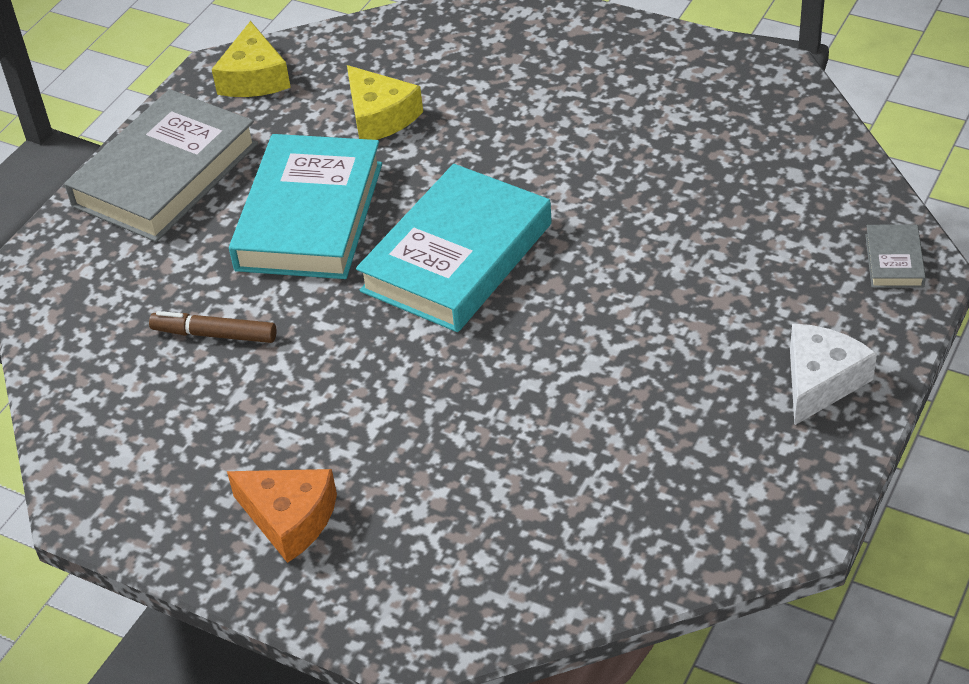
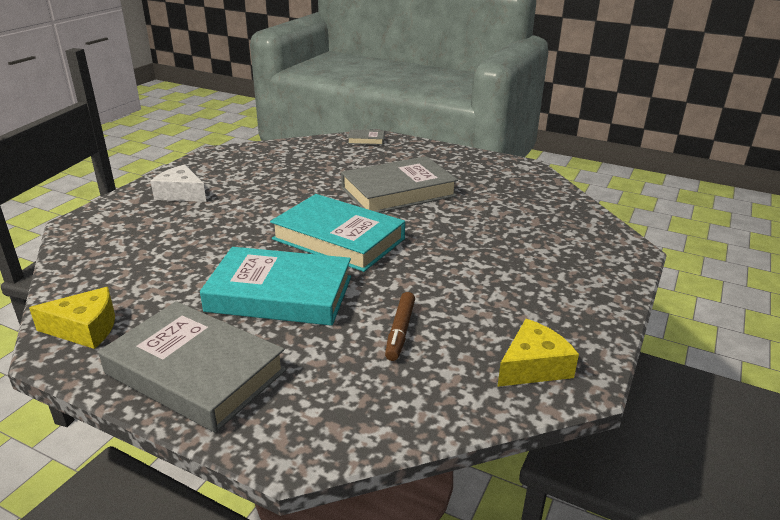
camera: 95 degrees left, 15 degrees down
(289, 519) = (563, 292): orange cheese -> none
(379, 117) = (179, 268): yellow cheese -> yellow cheese (533, 366)
(635, 320) = (398, 192): none -> grey book
(821, 381) = (441, 157): white cheese -> white cheese (181, 193)

